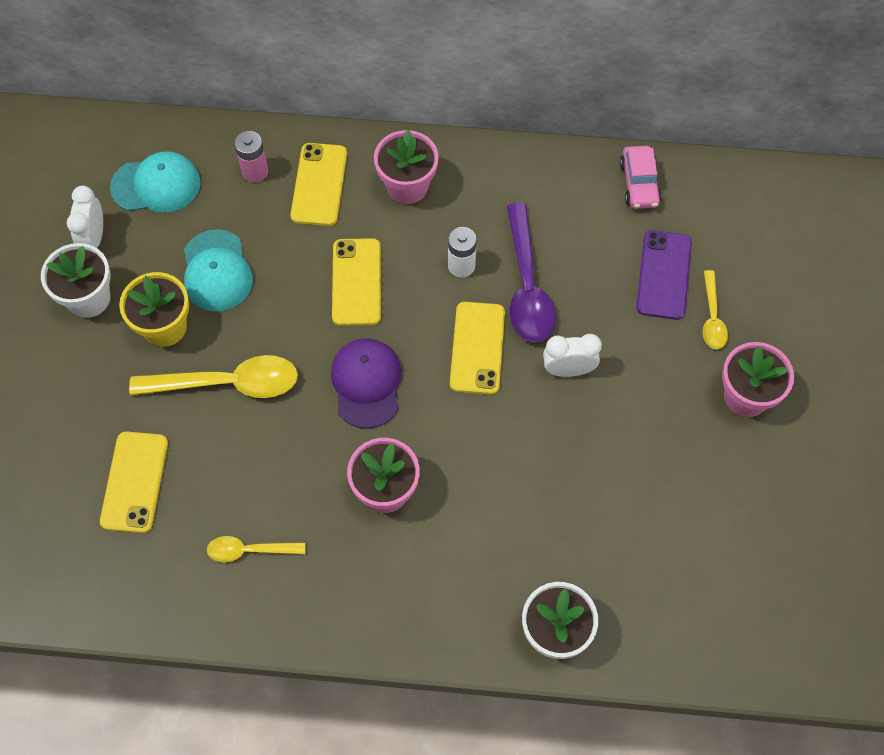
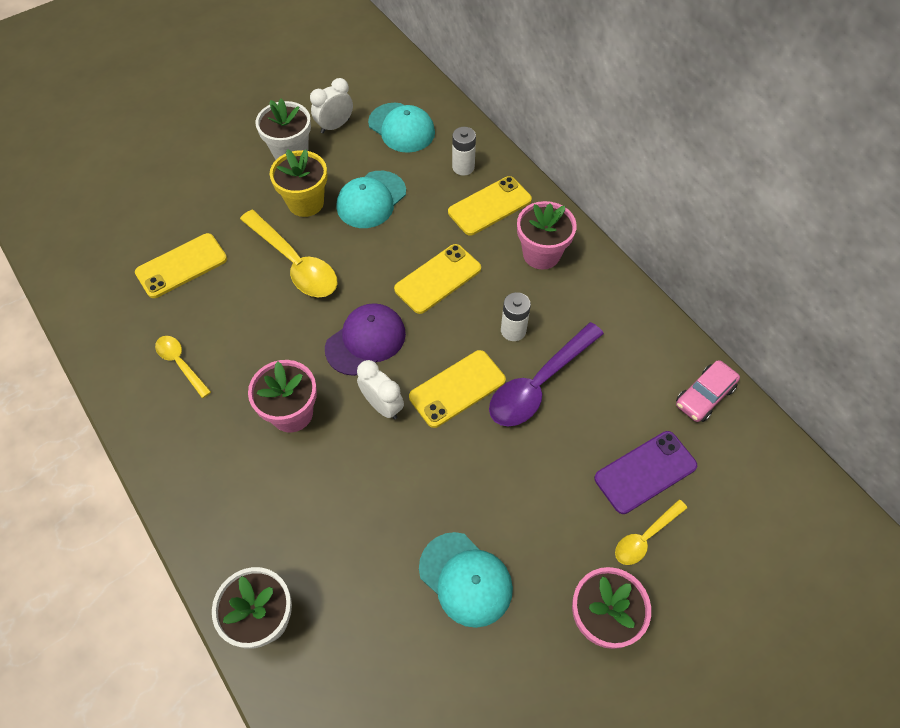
camera: 50 degrees right, 5 degrees down
(255, 171) = (463, 167): pink battery -> white battery
(568, 370) = (497, 463): white clock -> white clock (382, 405)
(643, 464) = (465, 579): none -> turquoise cap

